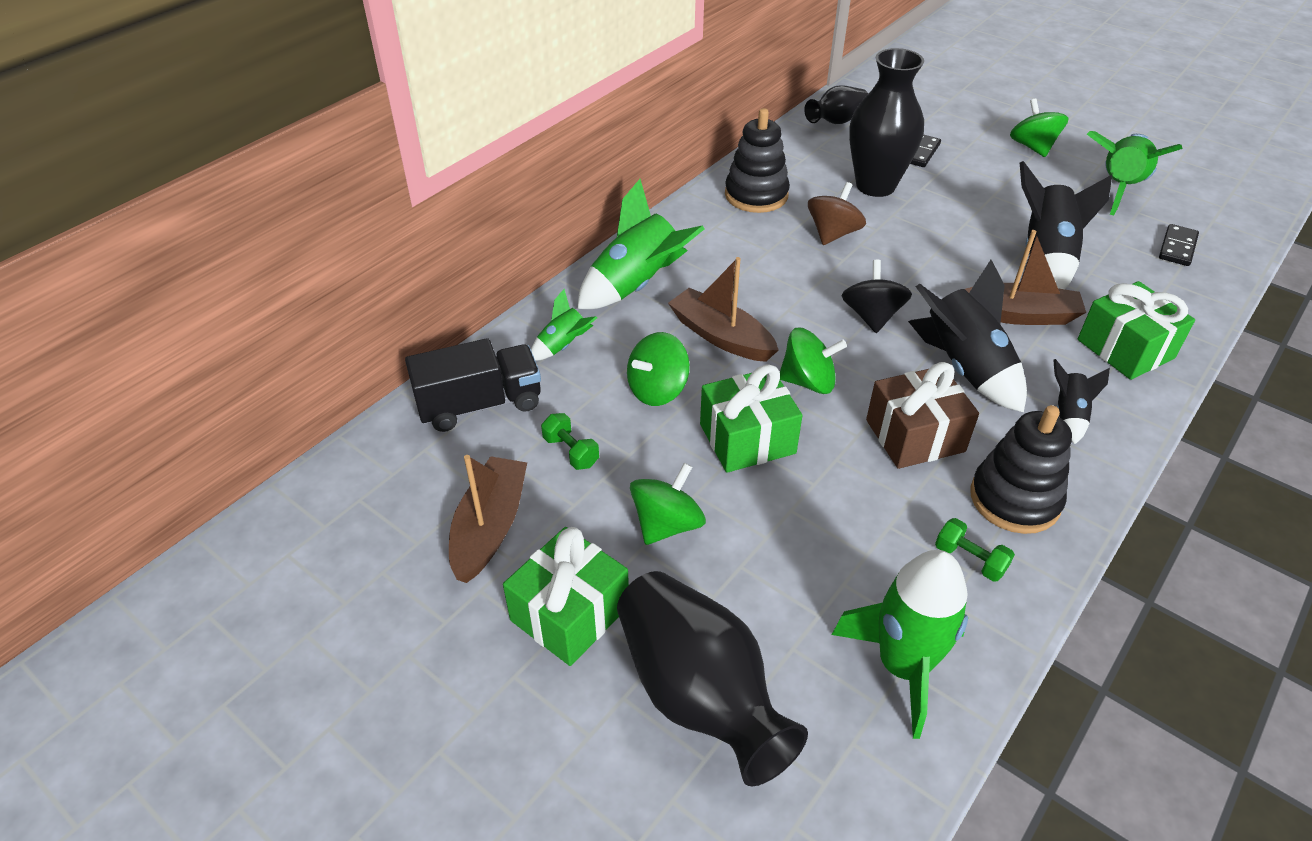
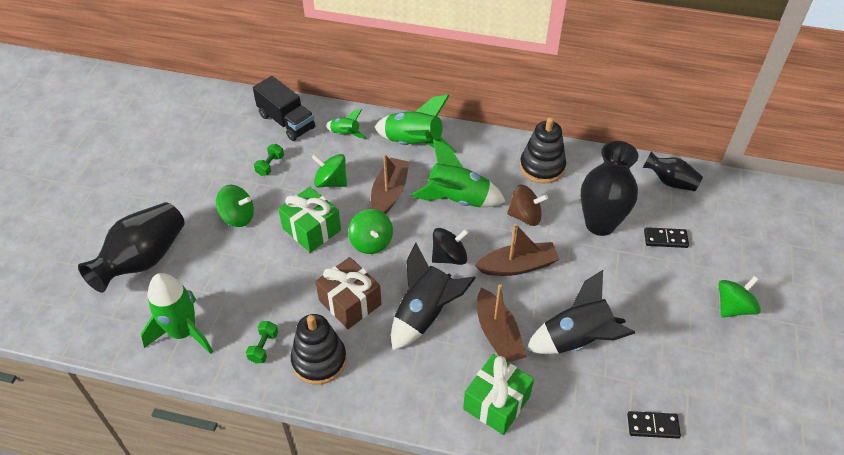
camera: 65 degrees right, 5 degrees up
(490, 527) = (210, 156): brown boat -> brown boat (517, 266)
(570, 613) = (172, 201): green gift -> none
(1068, 415) = (407, 377): black rocket -> none
(1119, 188) = (714, 375): green rocket -> green rocket (457, 199)

